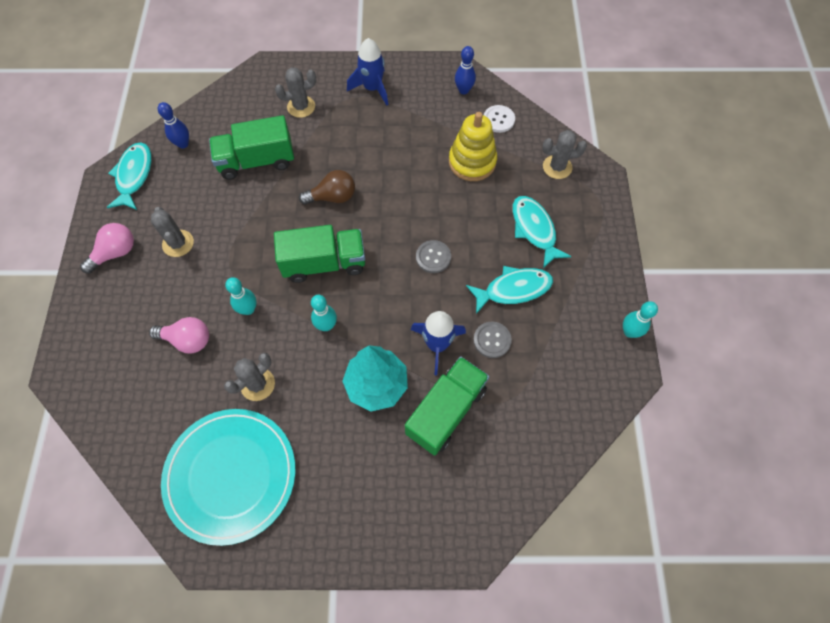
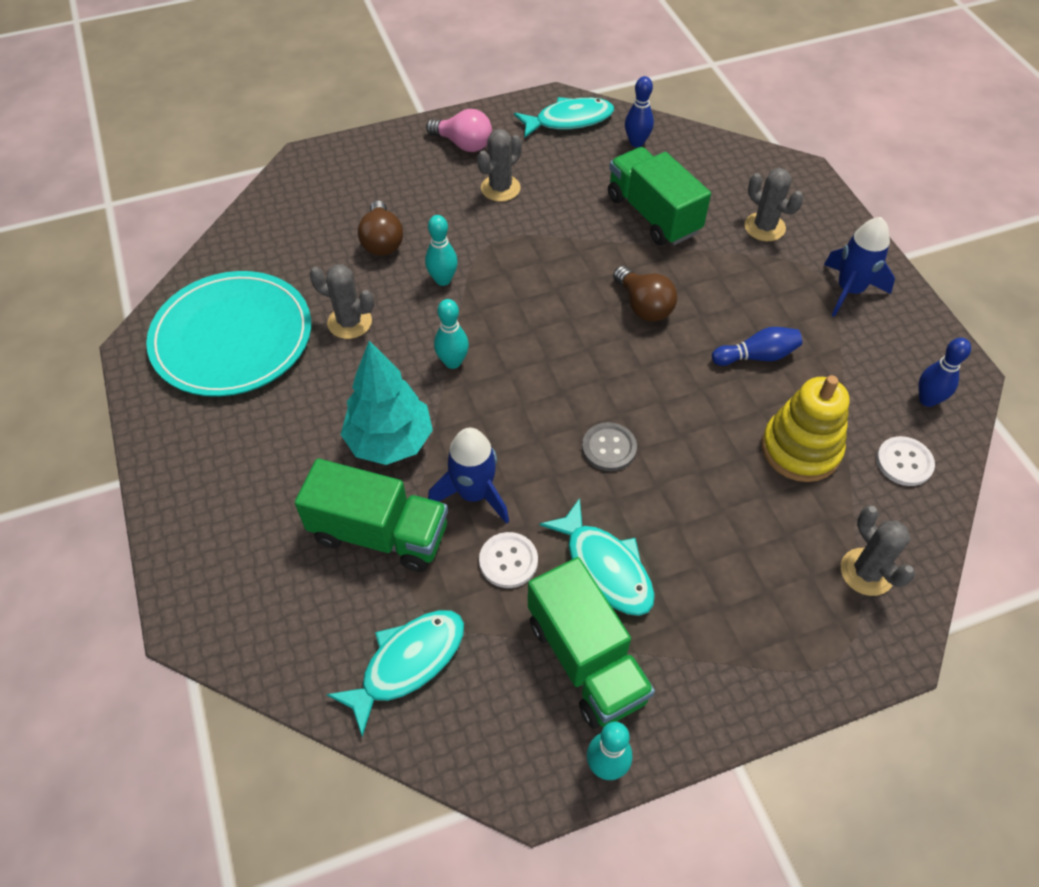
camera: 70 degrees right, 10 degrees down
(187, 340) = (382, 241): pink light bulb -> brown light bulb
(324, 263) = (540, 330): green truck -> green truck (586, 659)
(399, 154) = (757, 356): none -> blue bowling pin
(492, 340) = (508, 561): grey button -> white button
(534, 229) = (726, 569): turquoise fish -> turquoise fish (408, 663)

